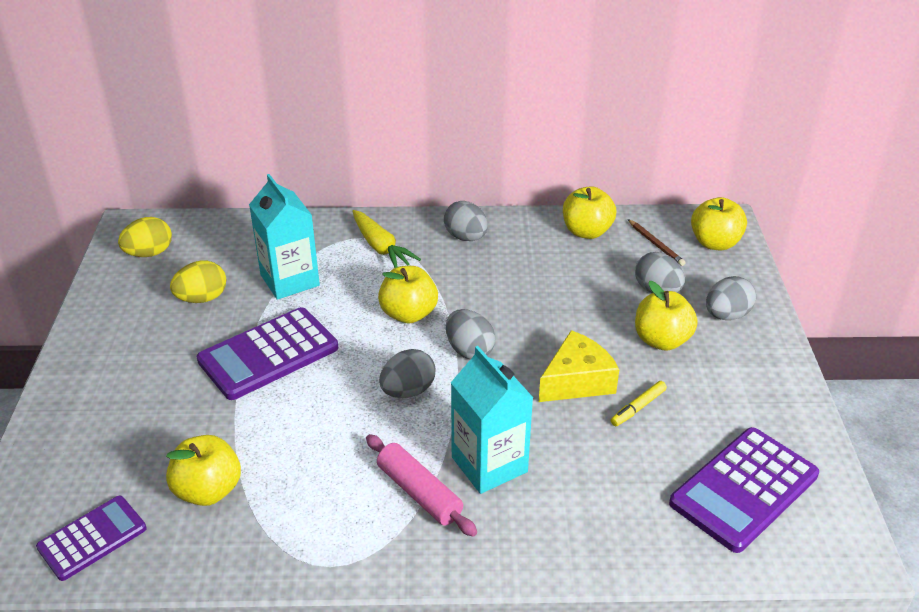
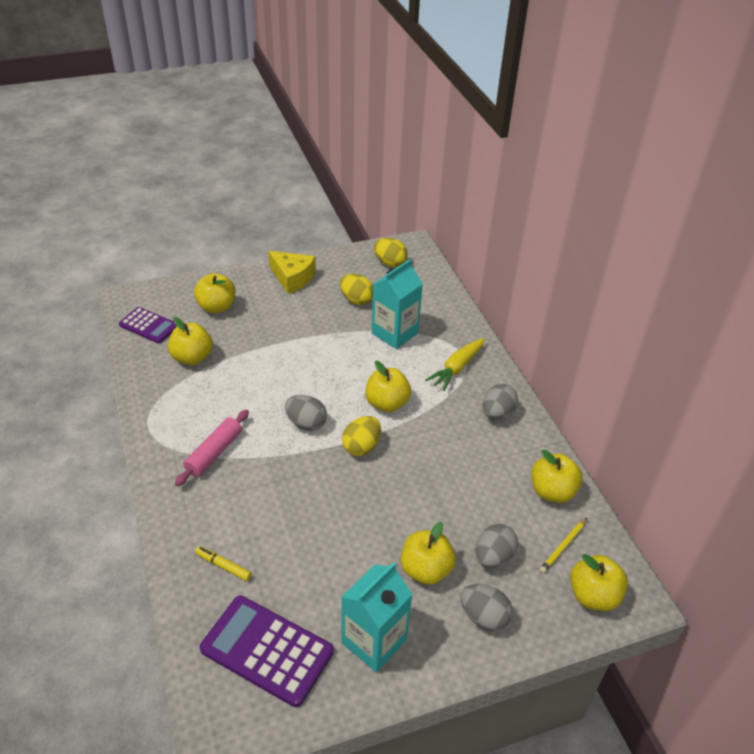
camera: 70 degrees right, 5 degrees up
(109, 444) = (217, 307): none -> yellow apple
(268, 354) = (316, 346): purple calculator -> none
(469, 350) = (361, 446): grey egg -> yellow egg
(489, 464) = (249, 483): turquoise carton -> turquoise carton (374, 641)
(577, 381) = (352, 519): yellow cheese -> yellow cheese (292, 278)
(638, 407) = (336, 564): yellow marker -> yellow marker (223, 566)
(655, 244) = (563, 546): brown pencil -> yellow pencil

